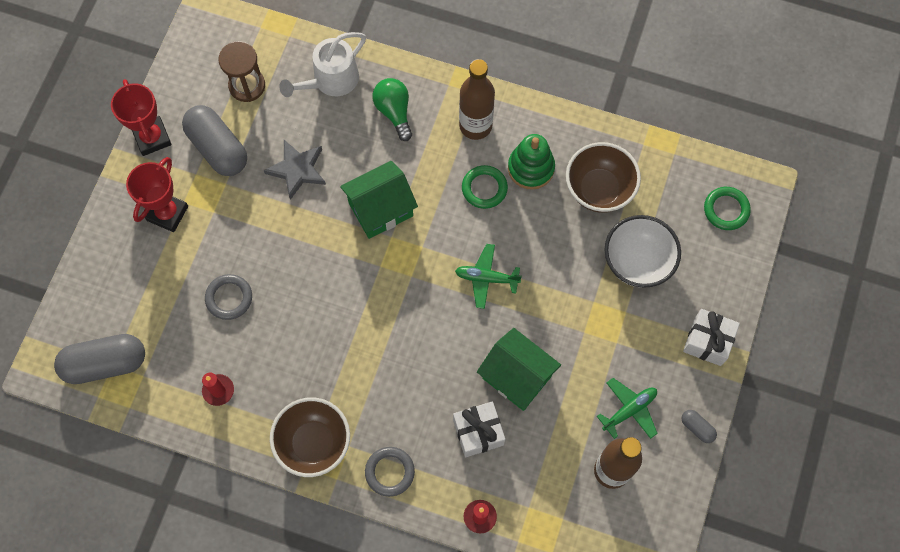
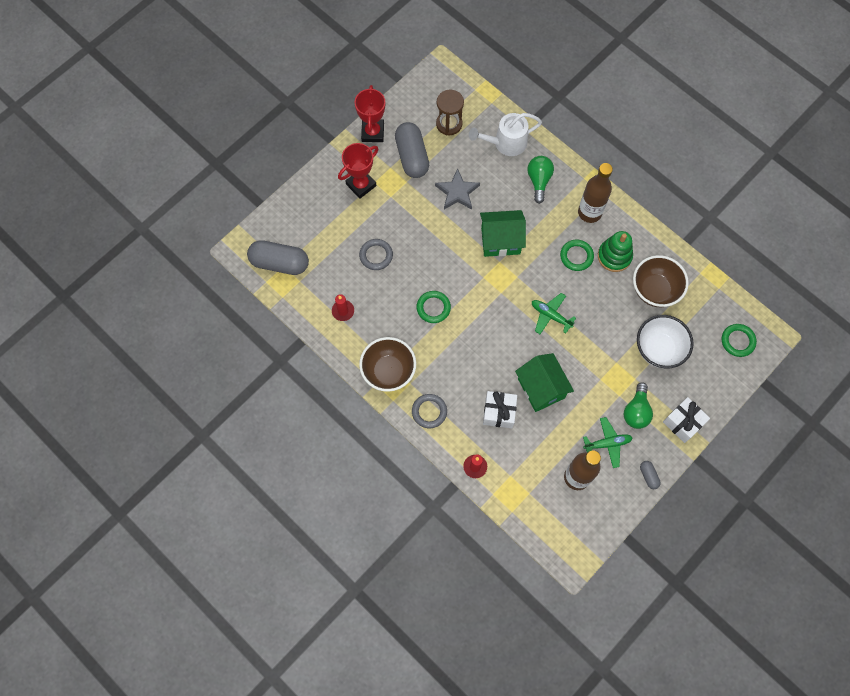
camera: 25 degrees right, 0 degrees up
(334, 334) = (433, 308): none -> green ring
(645, 353) = (636, 411): none -> green light bulb

